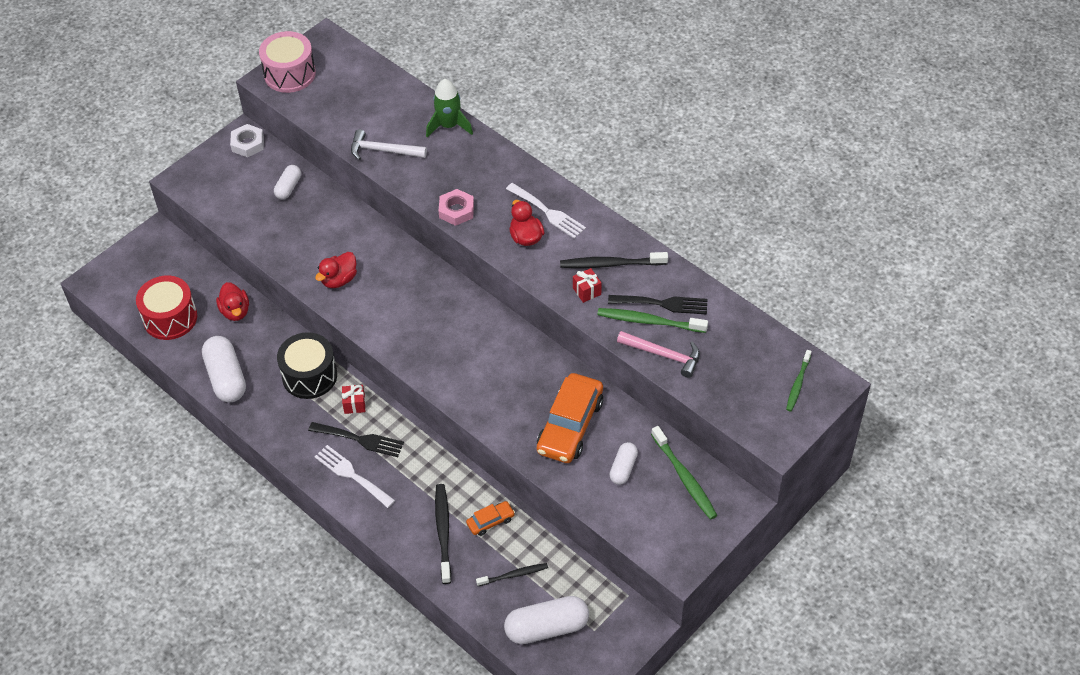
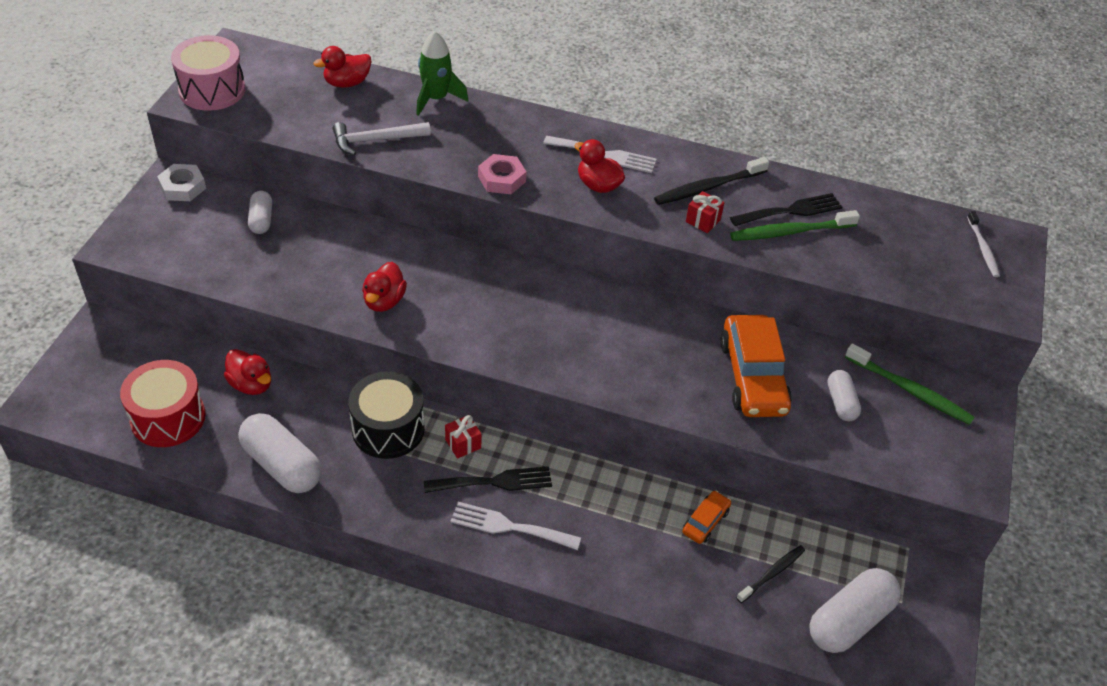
camera: 30 degrees left, 5 degrees down
(390, 93) = (347, 83): none -> red duck
(443, 532) = (659, 554): black toothbrush -> none
(663, 355) = (830, 261): pink hammer -> none
(797, 384) = (983, 249): green toothbrush -> white toothbrush

